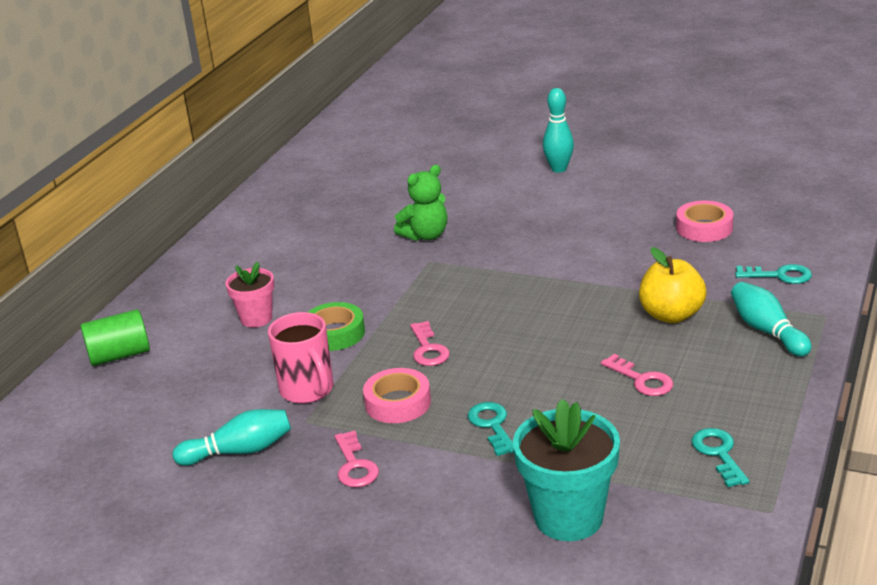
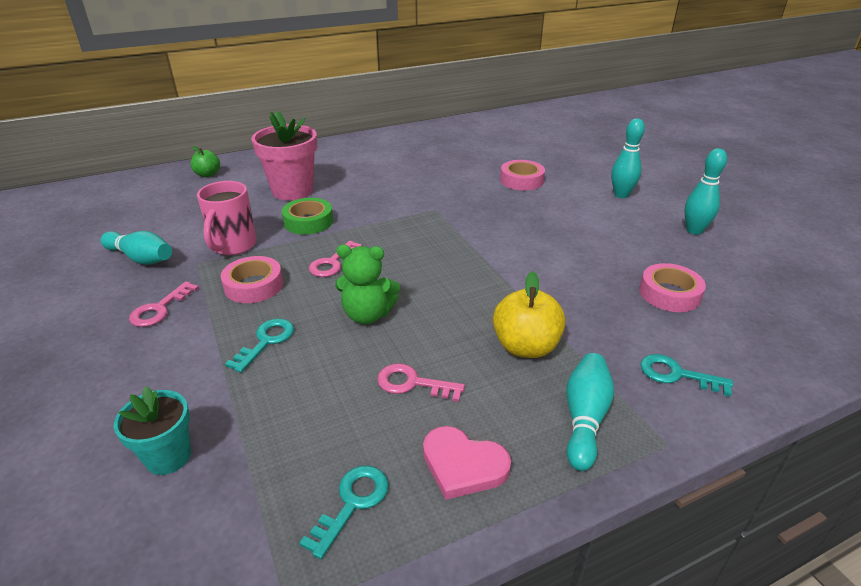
camera: 40 degrees right, 5 degrees up
(119, 355) = (208, 174): green cylinder -> green apple
(256, 318) = (292, 191): pink flower pot -> pink flower pot, size x1.68
(425, 235) = (461, 193): green teddy bear -> green teddy bear (367, 315)
(457, 197) = (521, 180): none -> pink tape
(568, 517) = (168, 456): turquoise flower pot -> turquoise flower pot, size x0.59
(641, 380) = (413, 383): pink key -> pink key turned 105 degrees clockwise
(654, 171) = (694, 230): none -> turquoise bowling pin
(743, 396) = (463, 465): none -> pink heart
(779, 275) = (677, 375): turquoise key -> turquoise key turned 150 degrees clockwise

